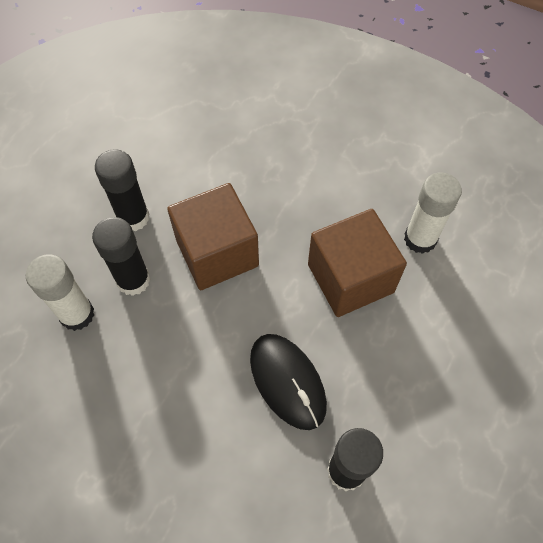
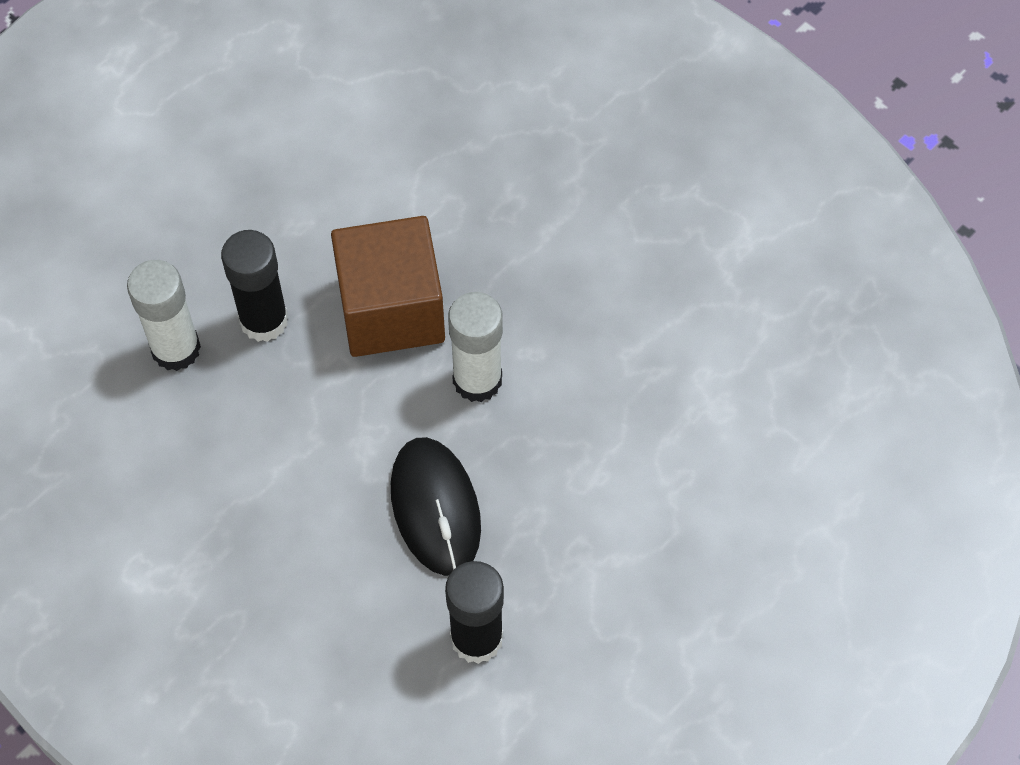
camera: 15 degrees right, 0 degrees up
(133, 217) = (286, 230): black glue stick -> none
(350, 278) = (569, 391): brown cube -> none
(420, 239) = (691, 359): white glue stick -> white glue stick (477, 380)

